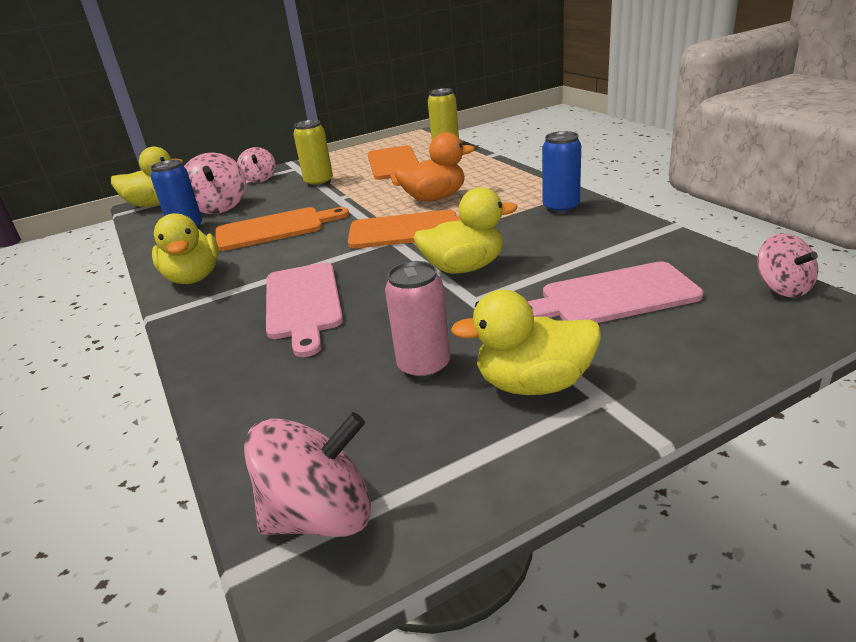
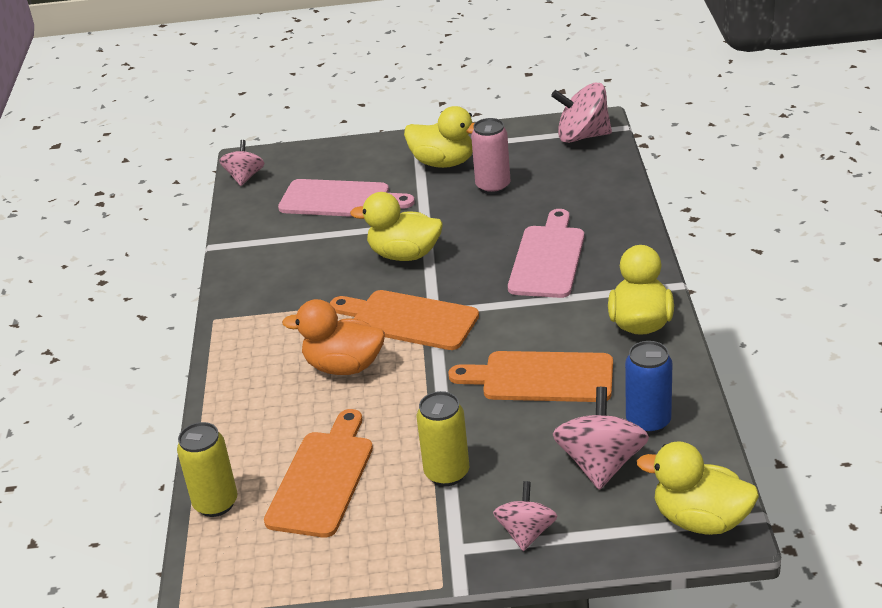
camera: 155 degrees left, 5 degrees up
(561, 208) = (256, 300): blue can -> none

